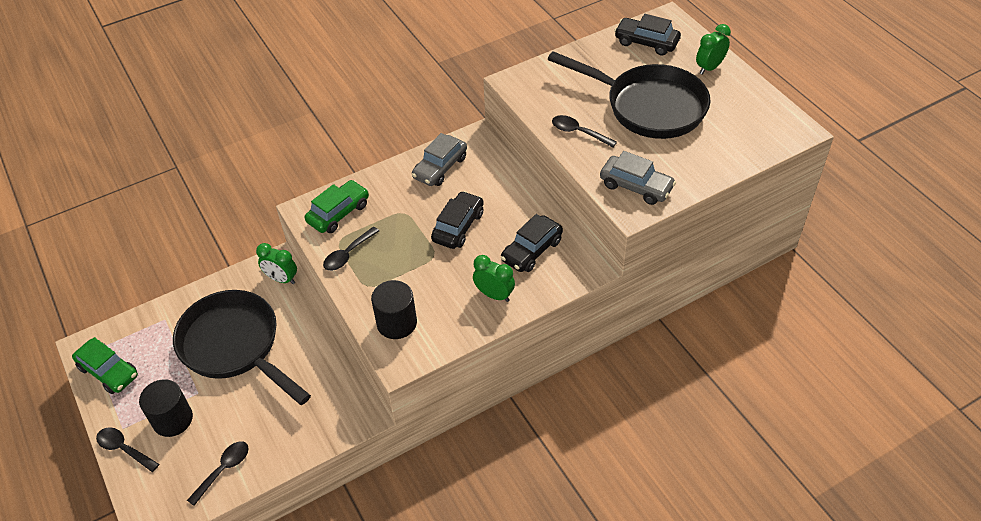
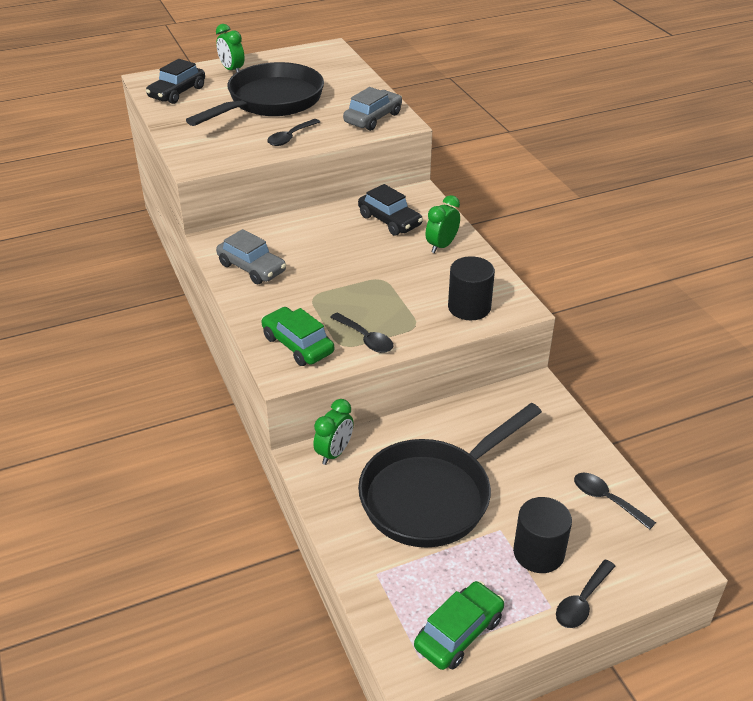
camera: 85 degrees left, 10 degrees down
(458, 226) = (345, 261): black car -> none

